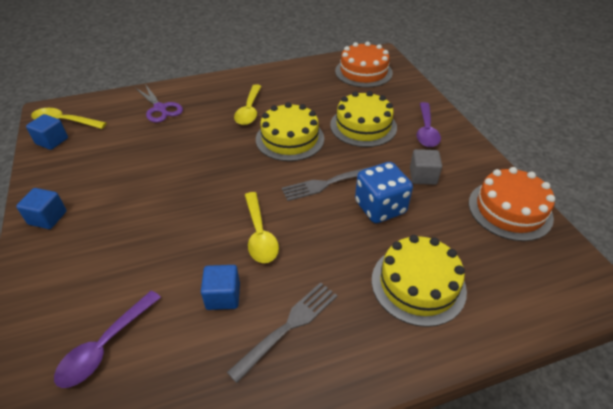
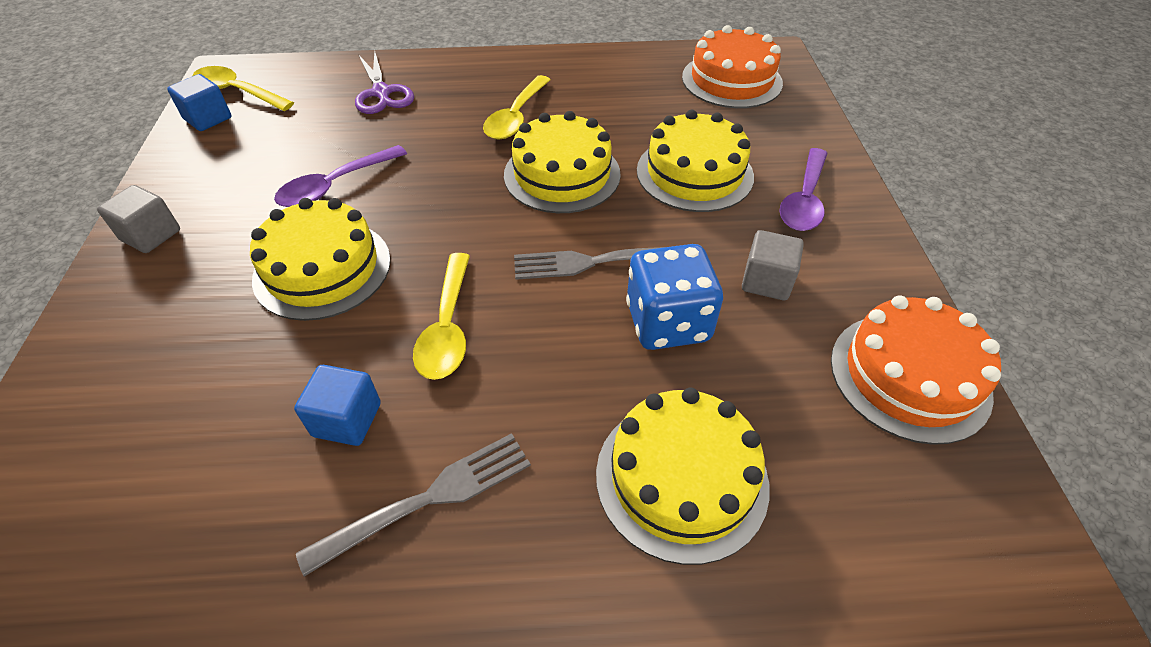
camera: 15 degrees right, 5 degrees up
(48, 218) = (151, 235): blue cube -> grey cube
(105, 346) = (140, 459): purple spoon -> purple spoon (335, 185)
(170, 217) = (322, 269): none -> yellow cake

